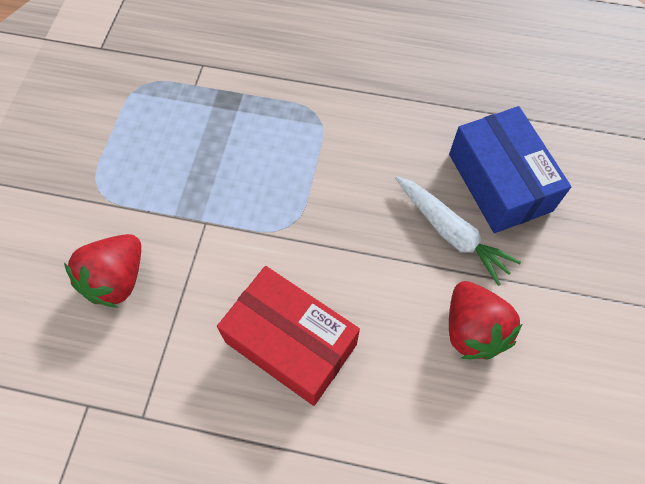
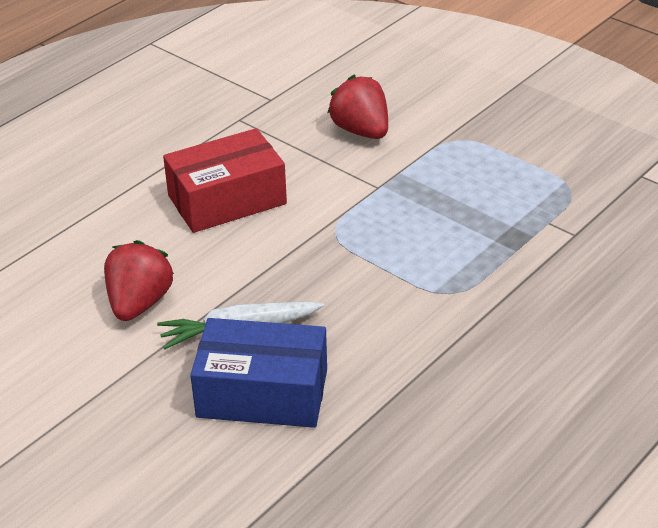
camera: 120 degrees right, 25 degrees down
(472, 330) = (139, 303): red strawberry -> red strawberry turned 90 degrees clockwise

